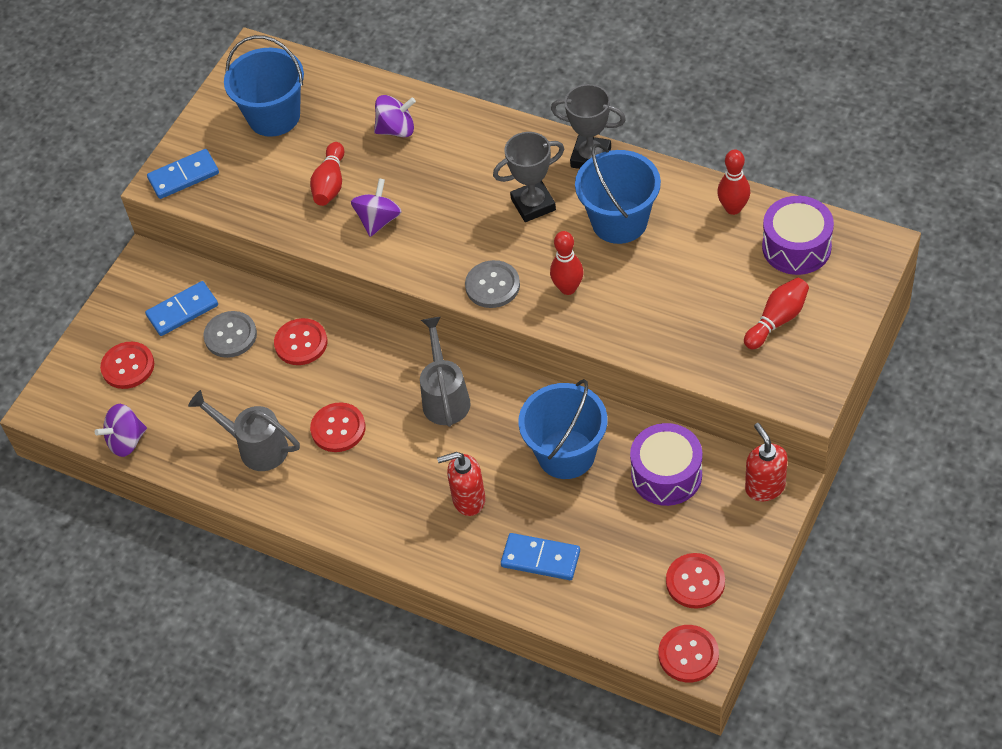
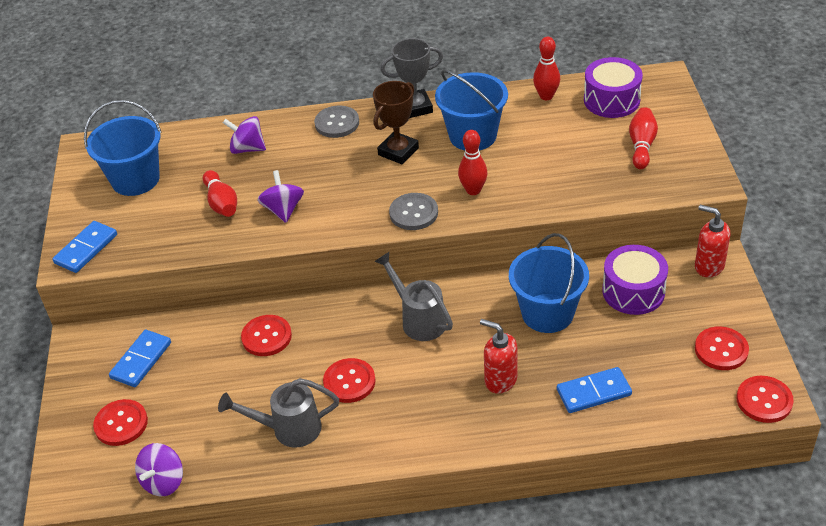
camera: 35 degrees left, 10 degrees down
(230, 335) = (199, 359): grey button -> grey button (337, 123)
(396, 129) = (247, 148): purple spinning top -> purple spinning top turned 120 degrees counterclockwise
(468, 500) = (500, 380): red soap dispenser -> red soap dispenser turned 75 degrees clockwise
(533, 204) = (398, 151): grey trophy -> brown trophy

